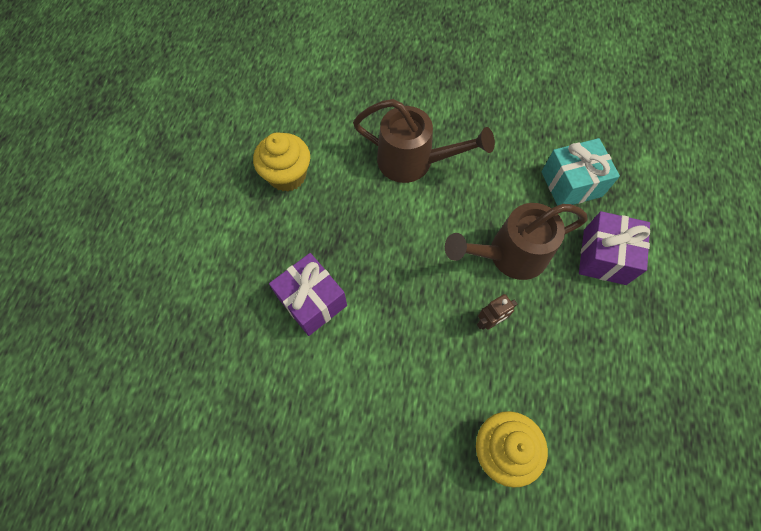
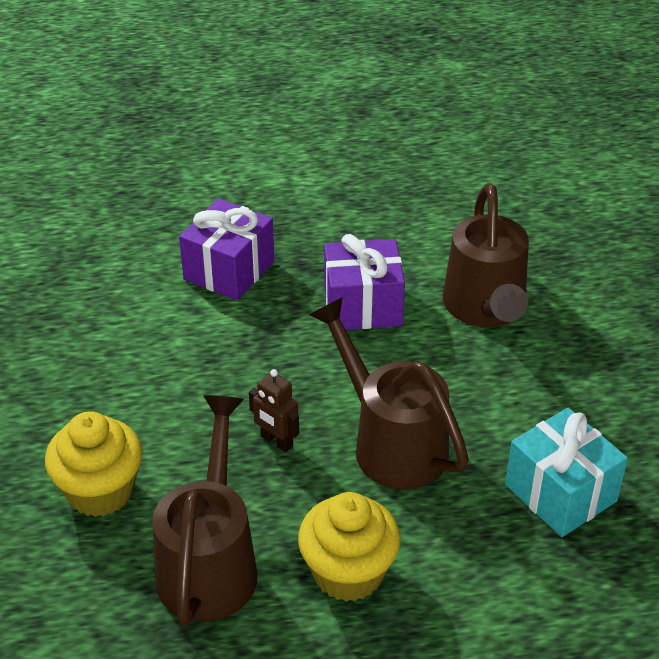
camera: 70 degrees right, 25 degrees down
(287, 175) = (391, 203): yellow cupcake -> yellow cupcake (348, 573)
(580, 392) = (209, 563): none -> brown watering can
(604, 257) = (449, 558): purple gift -> purple gift (362, 306)

